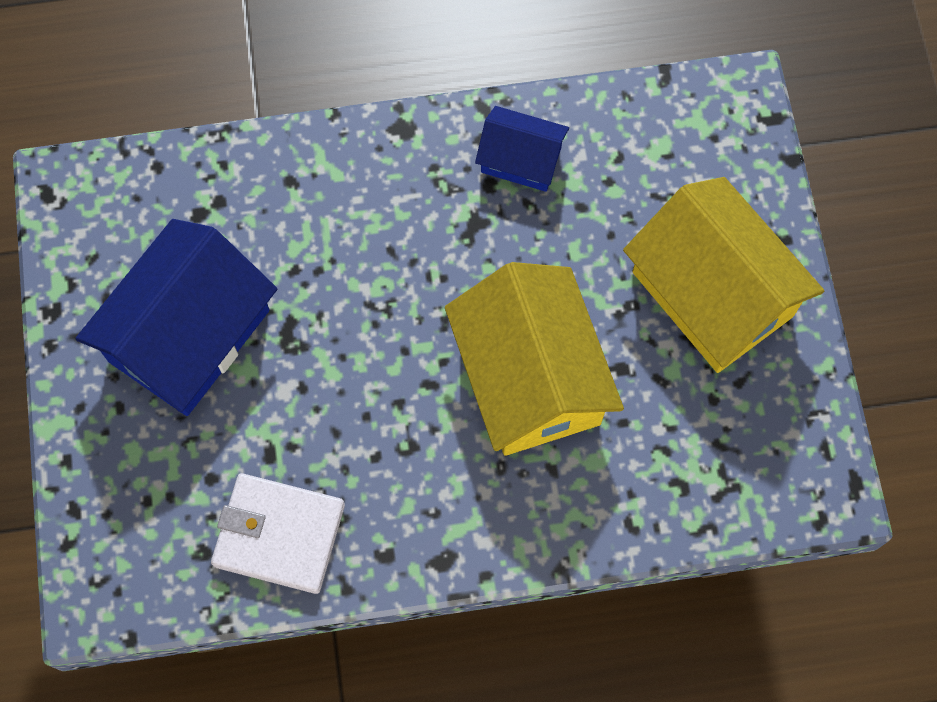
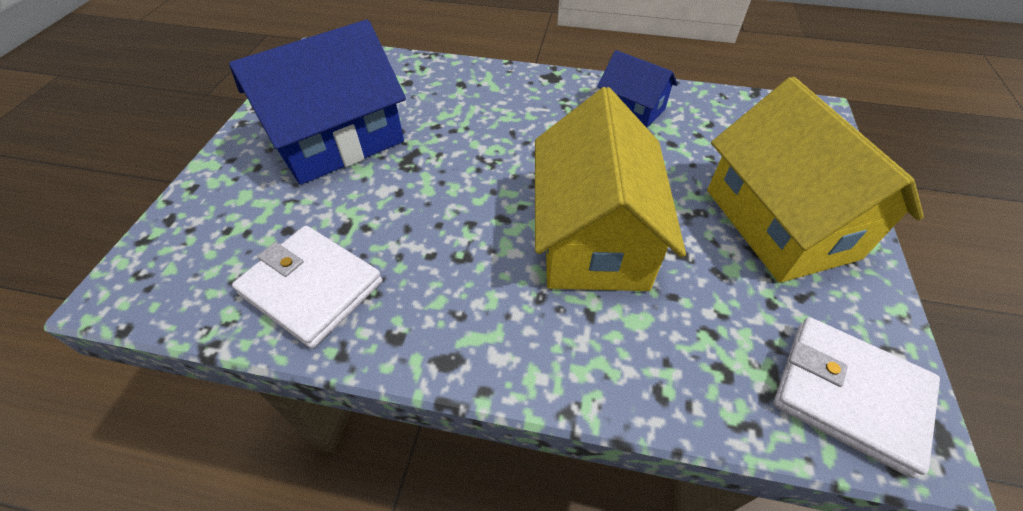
camera: 20 degrees right, 20 degrees down
(783, 472) = (849, 395): none -> white wallet

